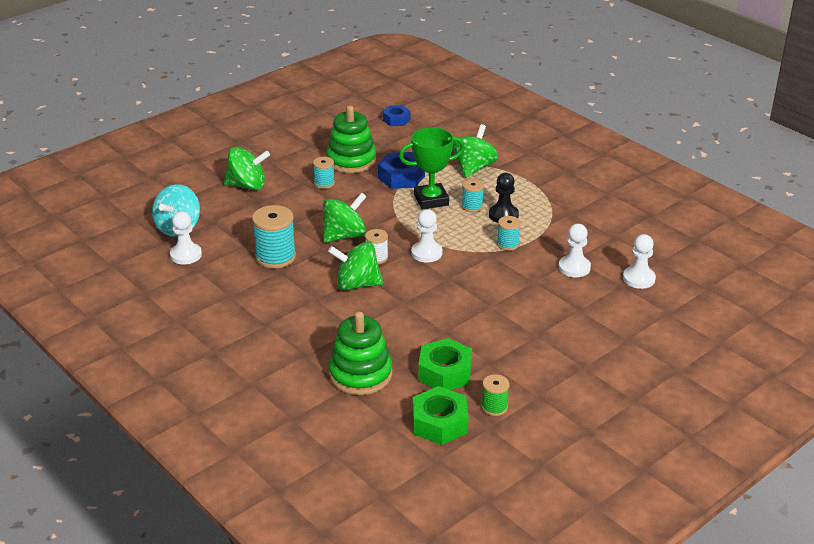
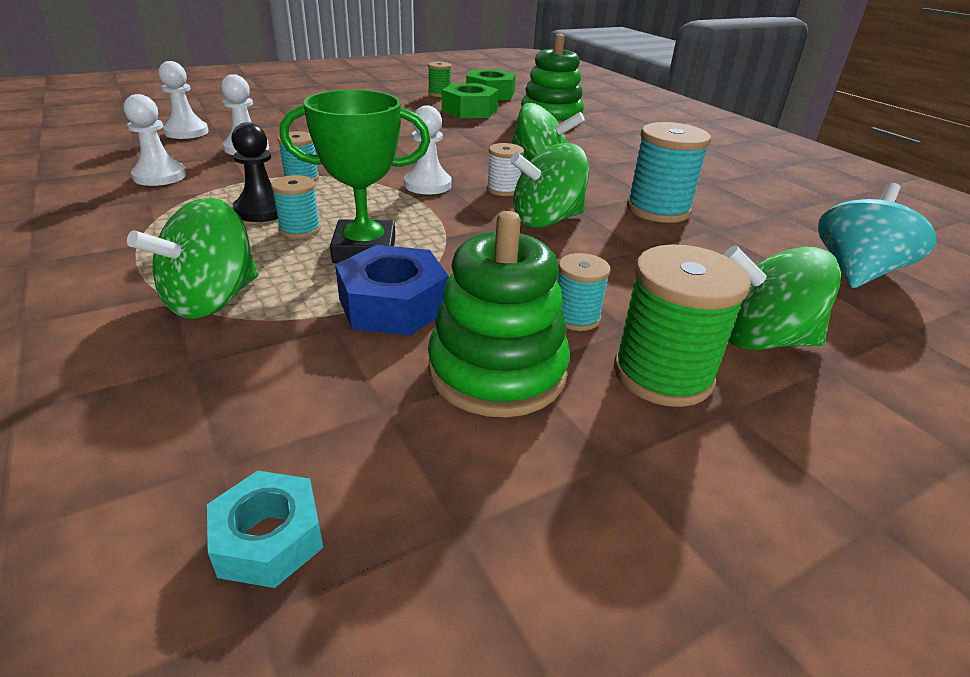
camera: 170 degrees left, 0 degrees up
(186, 255) = (807, 230): white pawn -> white pawn (160, 176)
(291, 168) = (662, 374): none -> green spool
(396, 120) = (269, 538): blue nut -> turquoise nut

